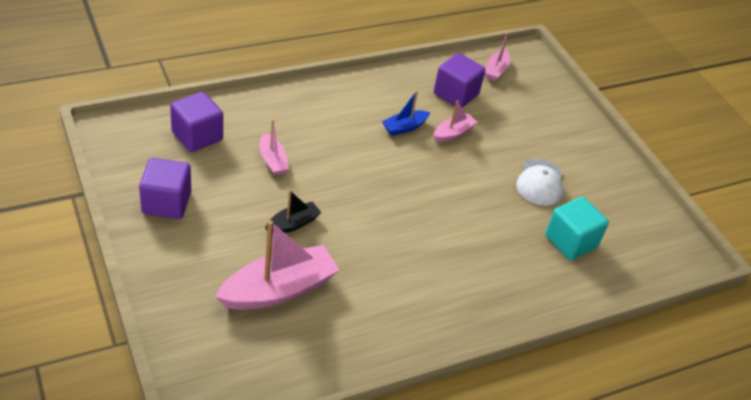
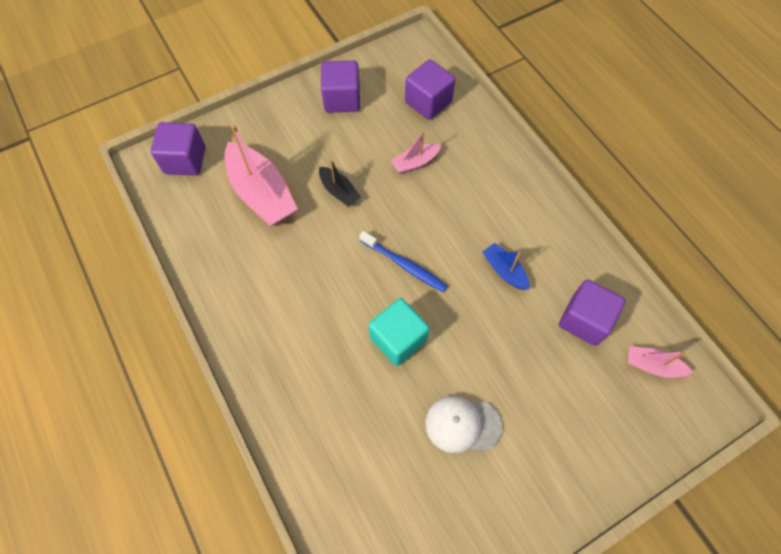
camera: 90 degrees right, 20 degrees up
(209, 361) = (185, 160): none -> purple cube
(388, 190) = (404, 265): none -> blue toothbrush
(453, 133) = (513, 321): pink boat -> none
(570, 241) = (376, 461): turquoise cube -> turquoise cube (398, 339)

